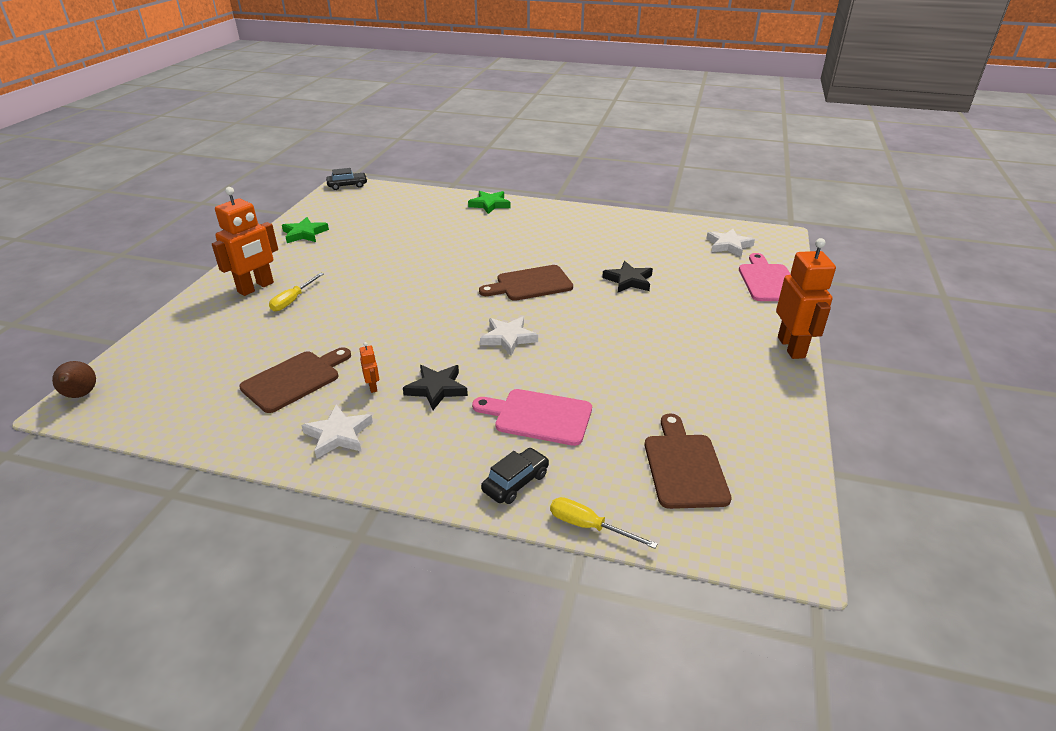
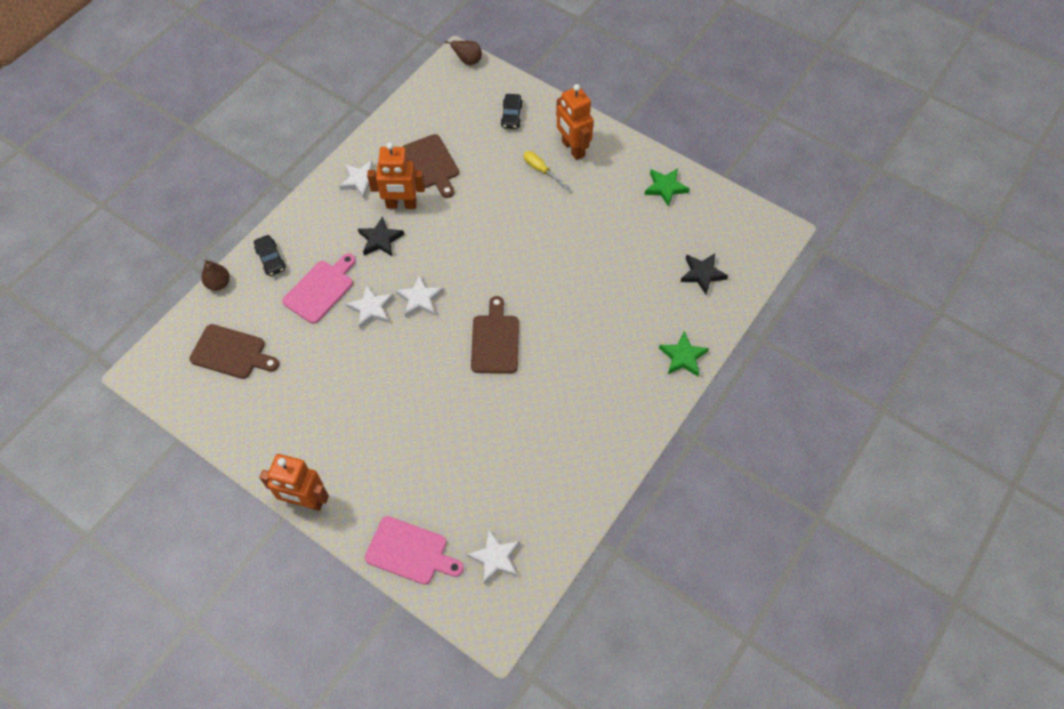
camera: 110 degrees right, 25 degrees up
(347, 185) = (779, 235): black car -> black car (511, 116)
(373, 387) = (401, 205): orange robot -> orange robot, size x2.36
(541, 368) = (371, 308): none -> white star
(589, 526) = (219, 283): yellow screwdriver -> brown pear
(628, 280) = (466, 424): black star -> black star (702, 274)

